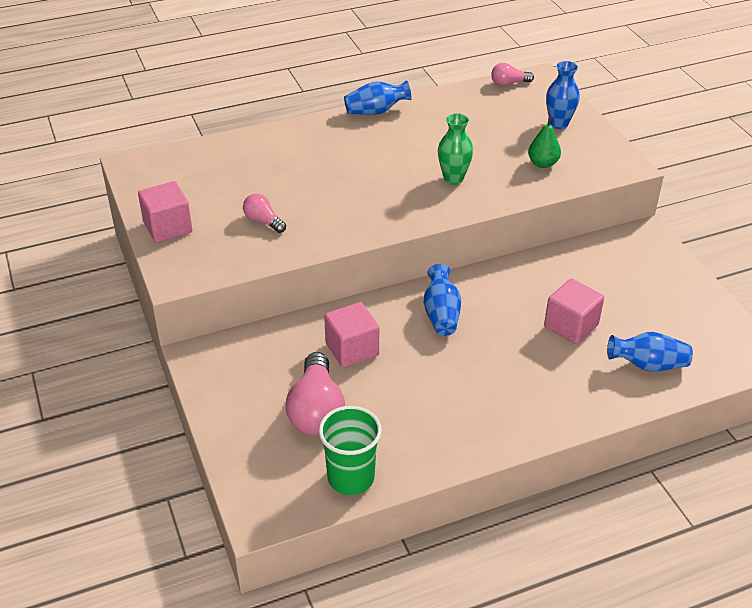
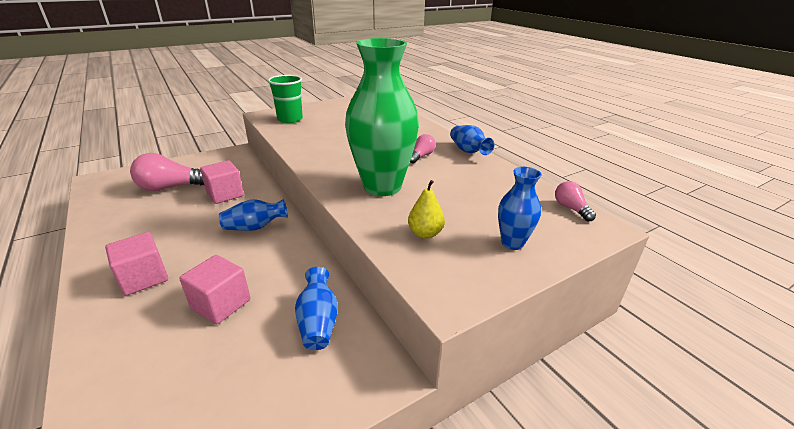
camera: 80 degrees right, 10 degrees down
(168, 227) = (310, 109): pink cube -> pink cube (144, 278)
(263, 221) = (317, 128): pink light bulb -> pink light bulb (421, 156)
(351, 478) = (102, 203): green cup -> green cup (290, 119)
(453, 179) = (382, 187): green vase -> green vase, size x2.11
(543, 163) = (425, 233): green pear -> yellow pear
(648, 365) = (135, 371): blue vase -> blue vase (318, 322)

